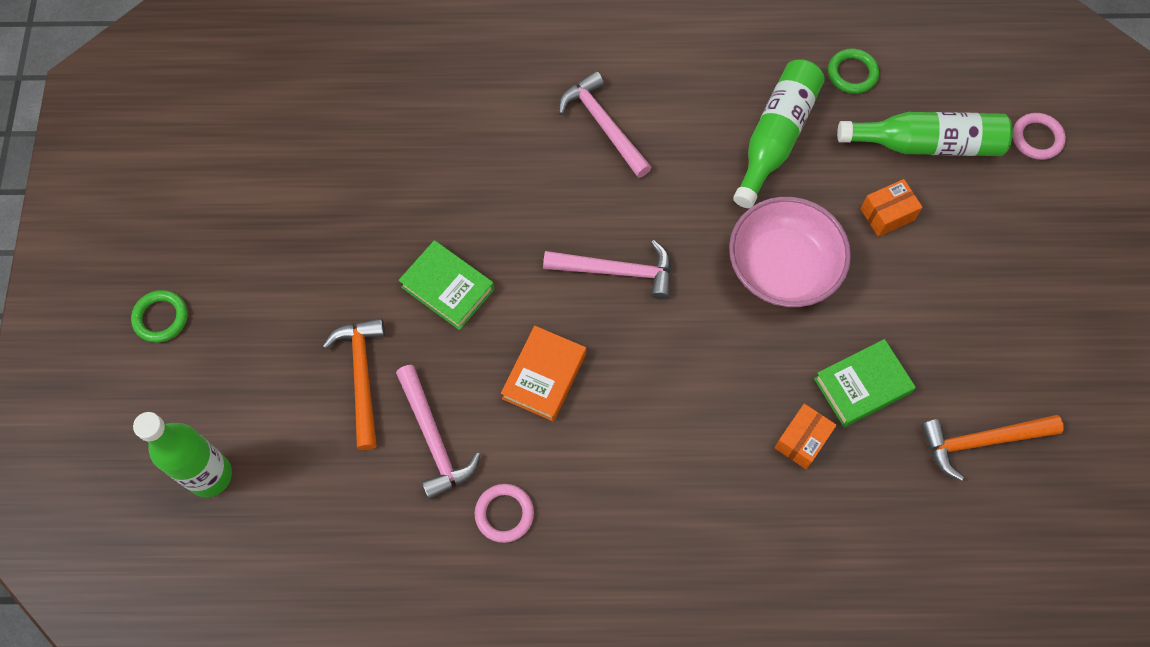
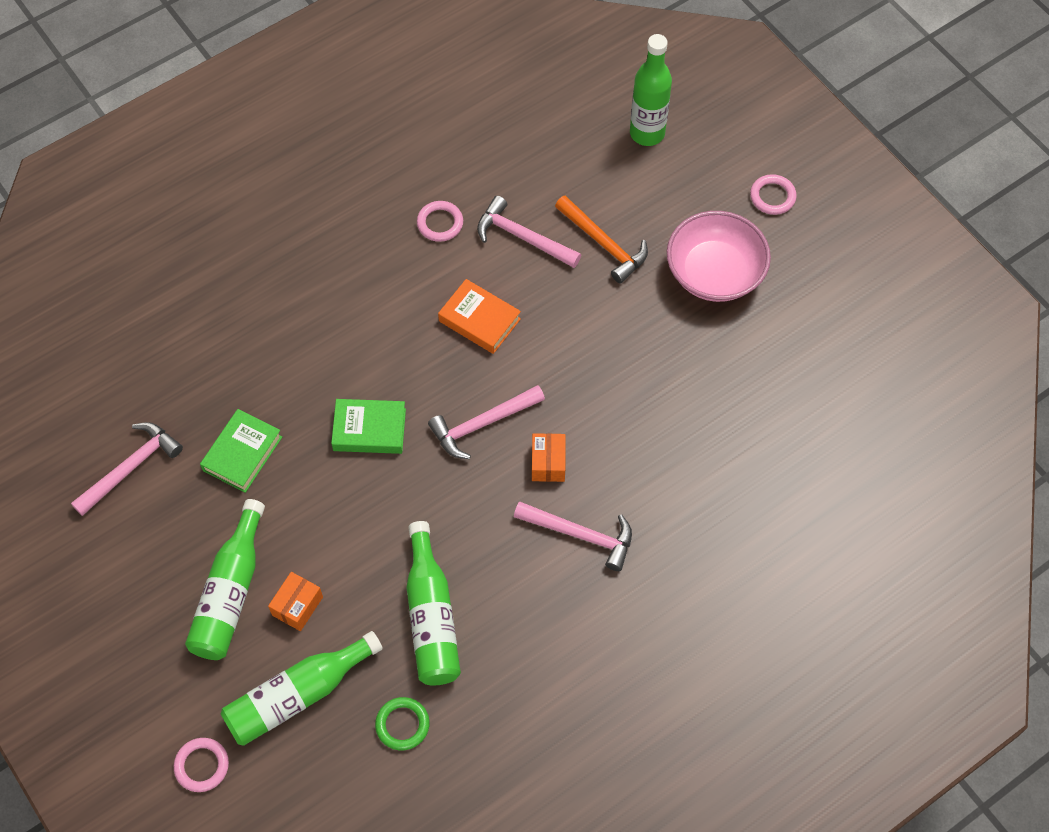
camera: 145 degrees right, 5 degrees down
(161, 318) = (772, 197): green ring -> pink ring
(447, 288) = (596, 335): green book -> green book (369, 429)
(544, 376) = (479, 320): orange book -> orange book turned 45 degrees counterclockwise
(782, 267) = (356, 507): pink bowl -> pink bowl (714, 273)
(802, 440) = (265, 388): orange box -> orange box (548, 463)
(942, 261) = (230, 593): none -> green bottle
(981, 441) = (131, 468): orange hammer -> pink hammer

